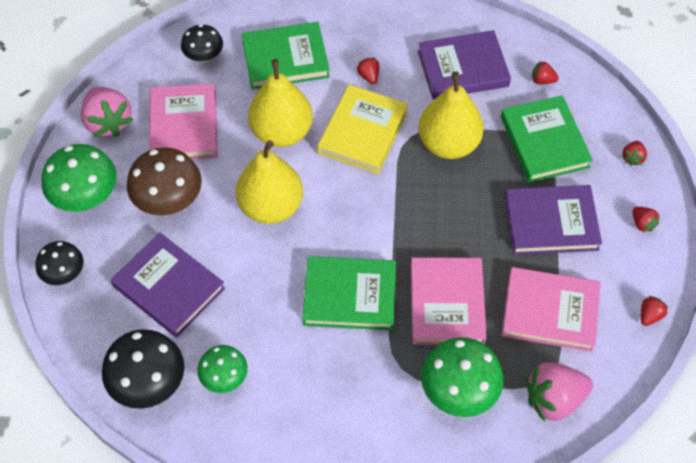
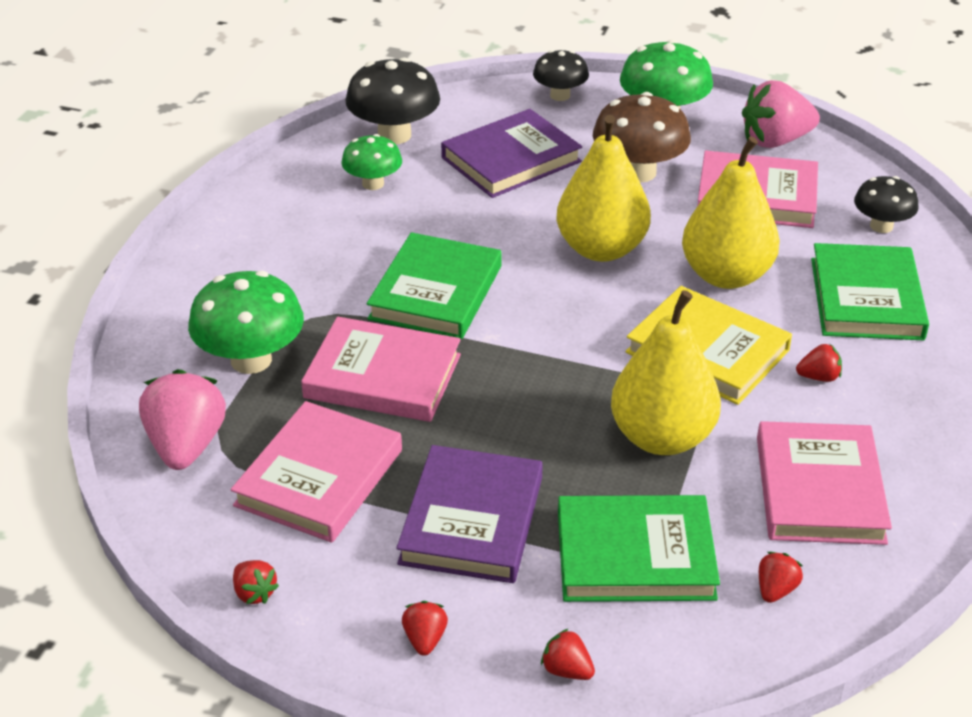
camera: 105 degrees right, 20 degrees down
(463, 68) = (819, 489): purple book -> pink book
(642, 224) = (425, 639): red strawberry -> red strawberry turned 105 degrees clockwise

